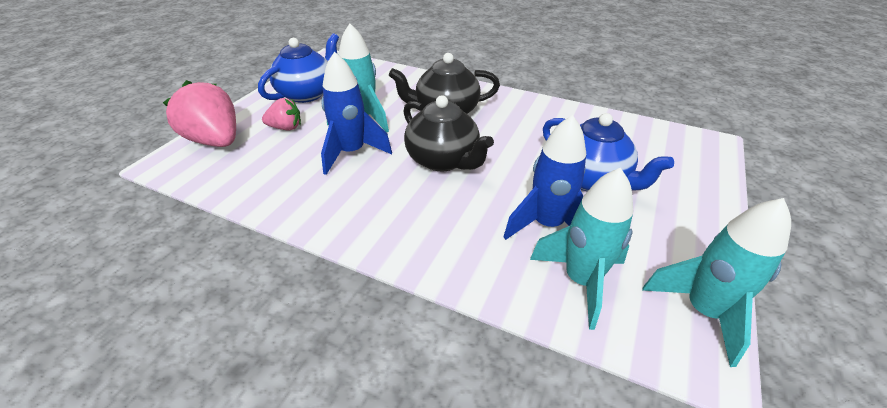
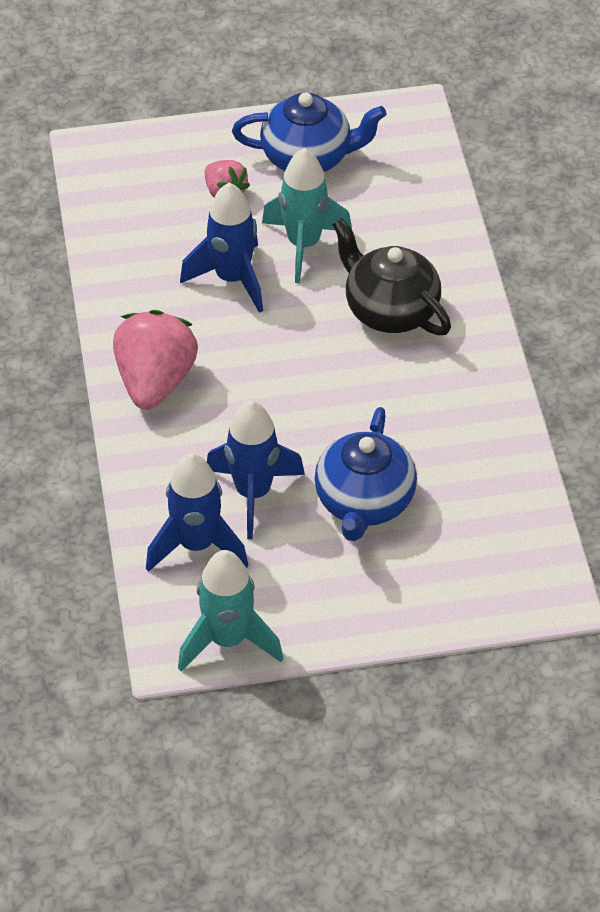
camera: 55 degrees right, 10 degrees up
(216, 141) = (153, 156): pink strawberry -> pink strawberry (155, 381)
(443, 160) = (288, 361): black teapot -> none
(581, 281) = (197, 545): turquoise rocket -> blue rocket

